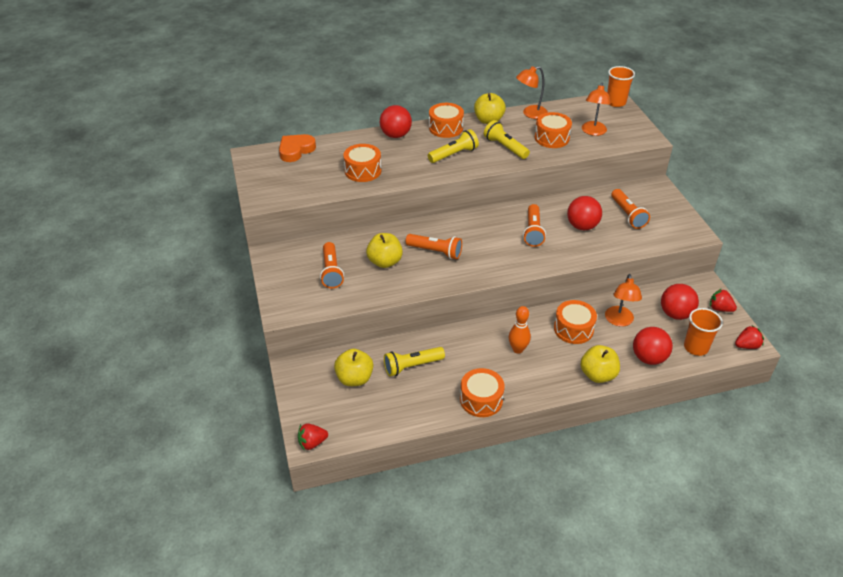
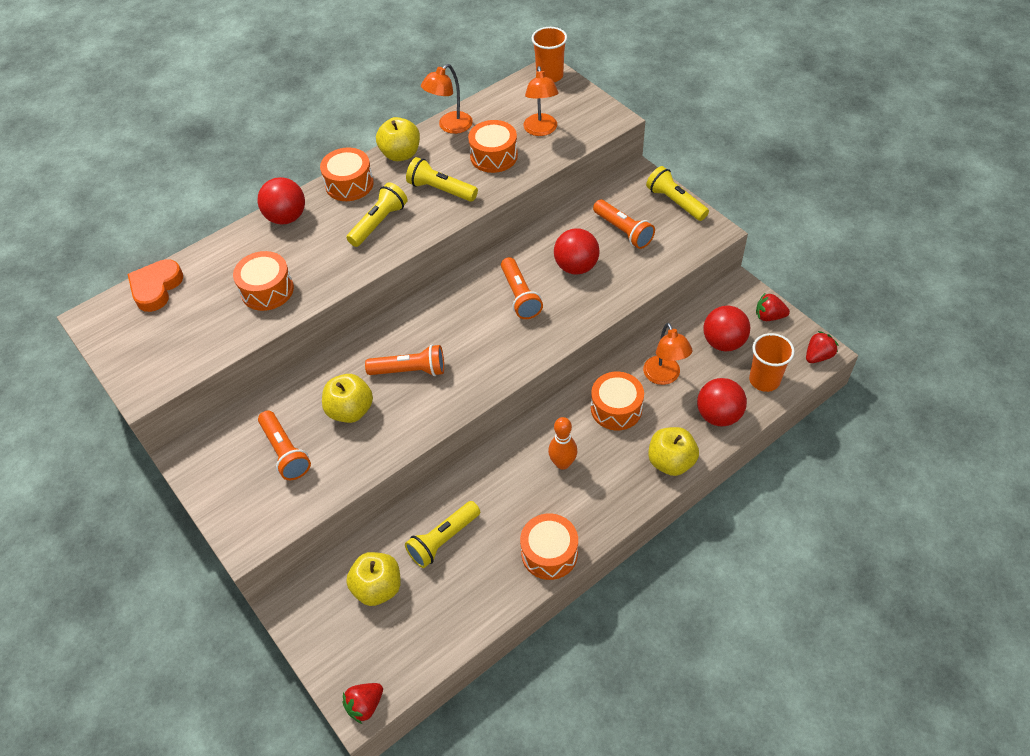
camera: 20 degrees left, 10 degrees up
(676, 208) = (675, 202): none -> yellow flashlight

